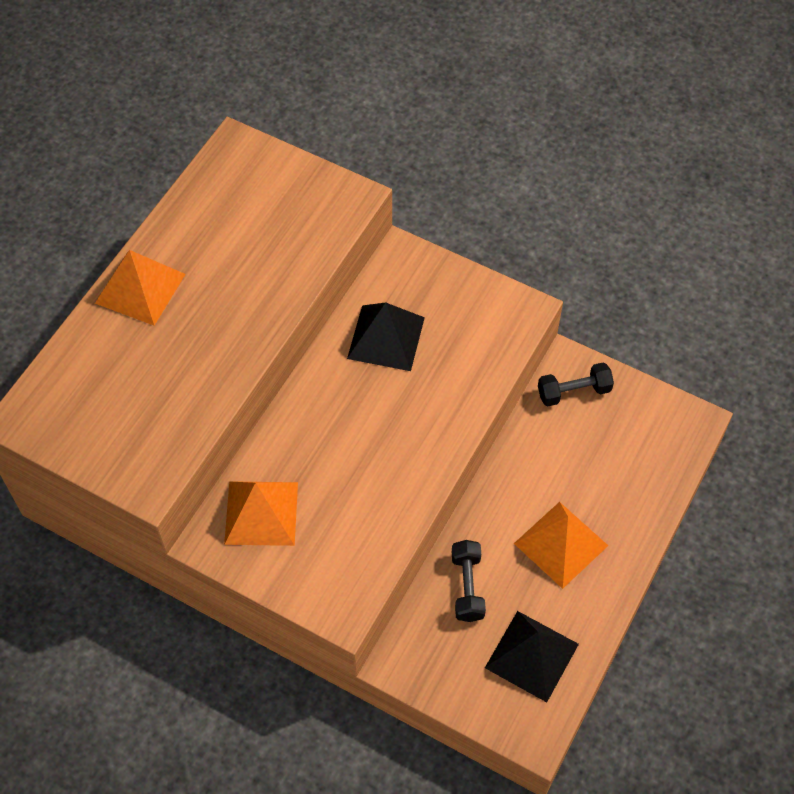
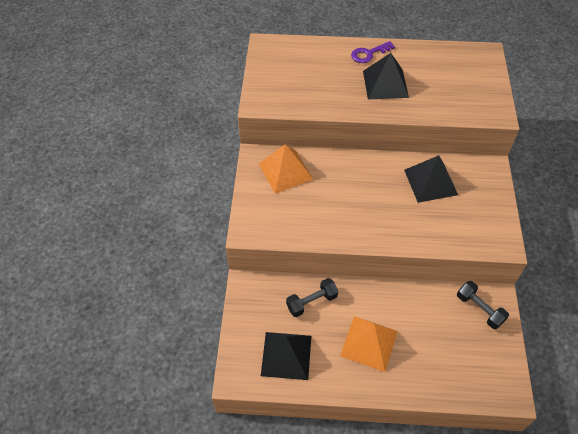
camera: 65 degrees right, 5 degrees down
(140, 288) = (369, 54): orange pyramid -> purple key
(215, 298) = (385, 84): none -> black pyramid

